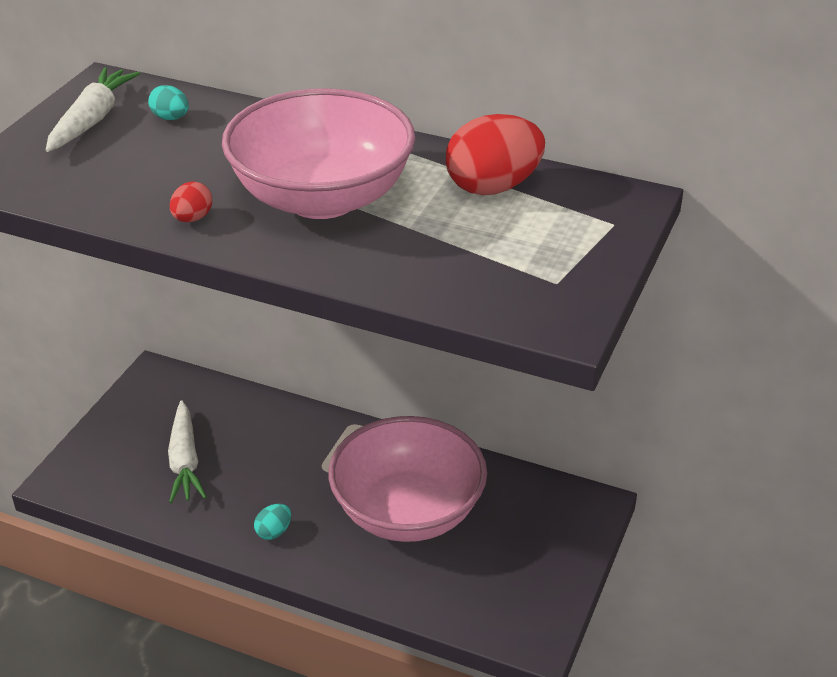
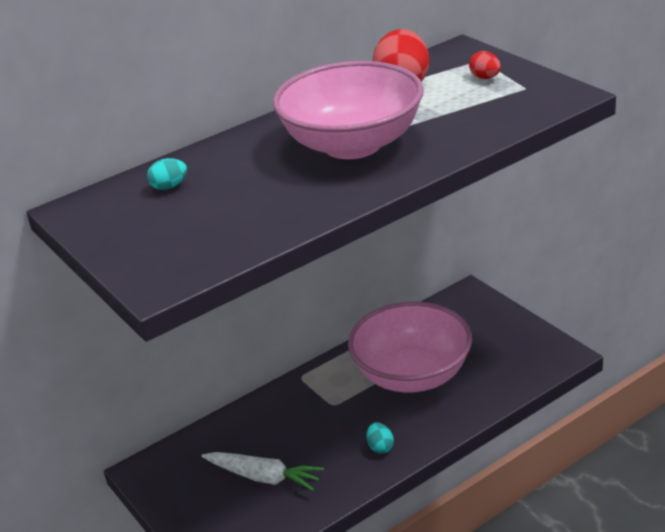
camera: 55 degrees left, 5 degrees down
(92, 120) = (127, 222): white carrot -> none
(192, 218) = (326, 198): red egg -> red egg (485, 78)

